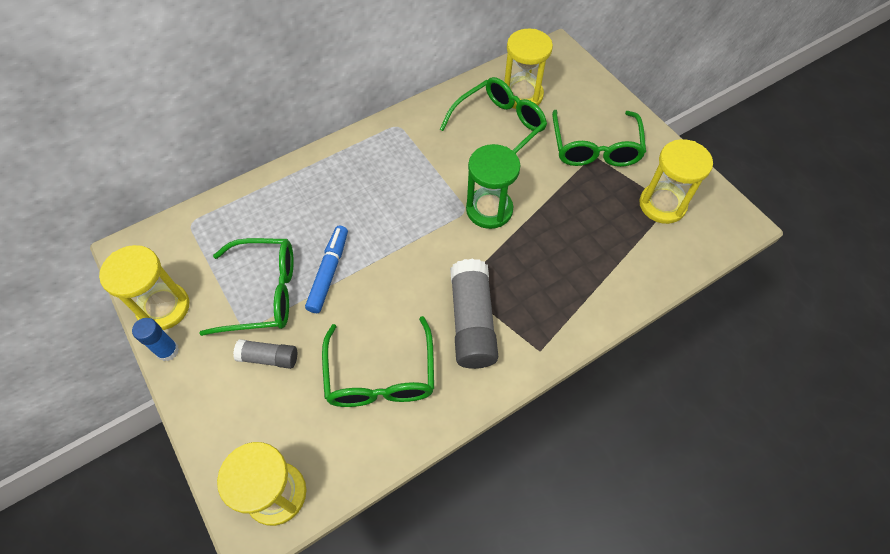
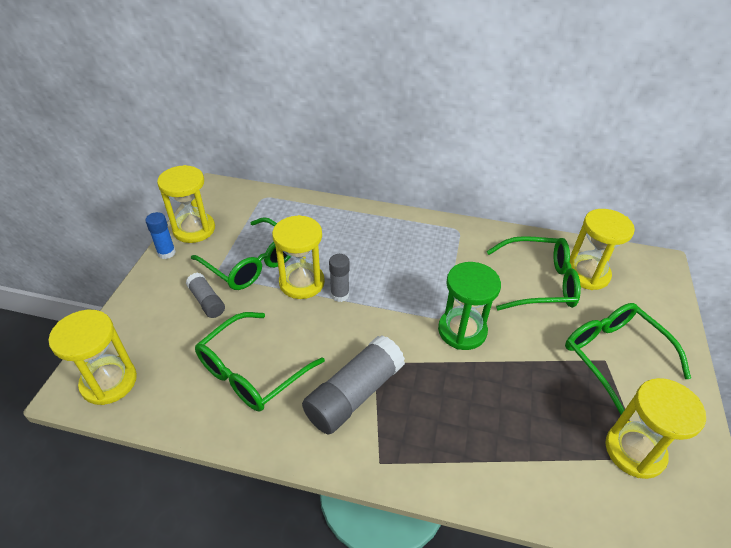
camera: 45 degrees right, 15 degrees down
(328, 272) = (302, 282): blue marker -> yellow hourglass
(371, 257) = (340, 295): none -> grey glue stick
(595, 148) = (613, 356): green glasses -> green glasses turned 105 degrees clockwise

